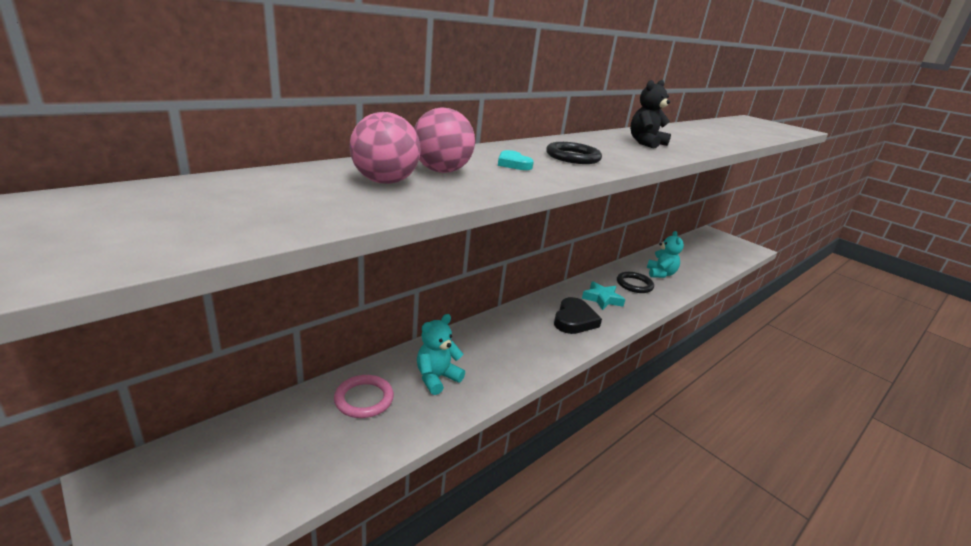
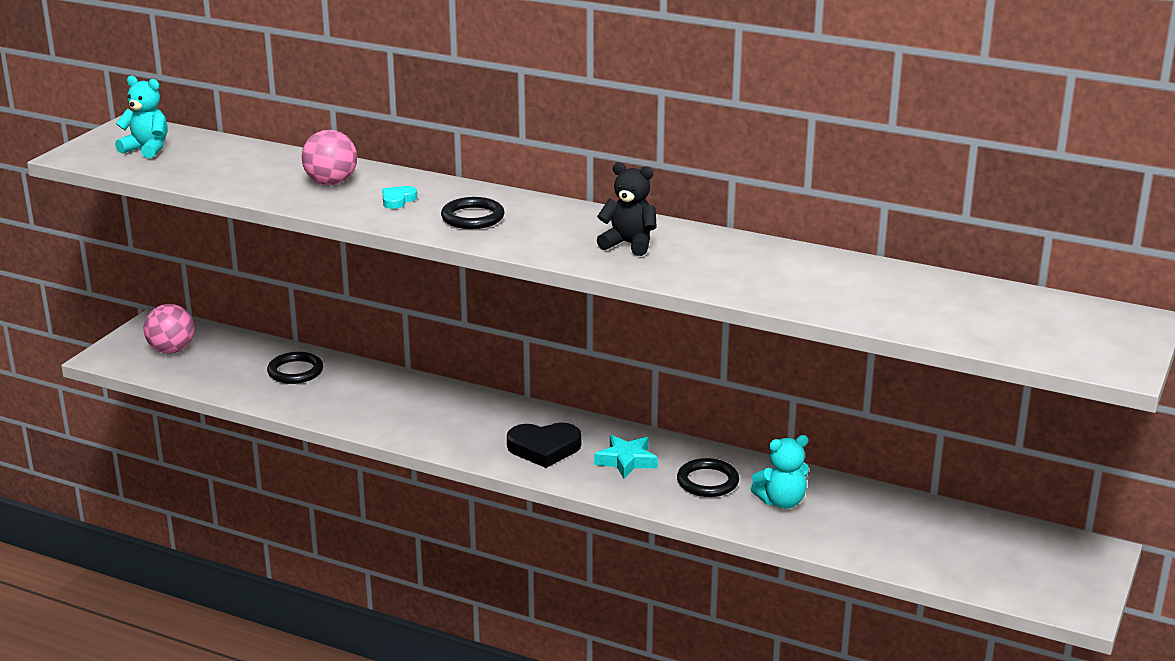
camera: 70 degrees right, 0 degrees up
(364, 399) = (295, 371): pink ring -> black ring
(385, 182) = (276, 174): pink ball -> pink ball (172, 350)
(436, 378) = (352, 394): turquoise teddy bear -> turquoise teddy bear (147, 149)

